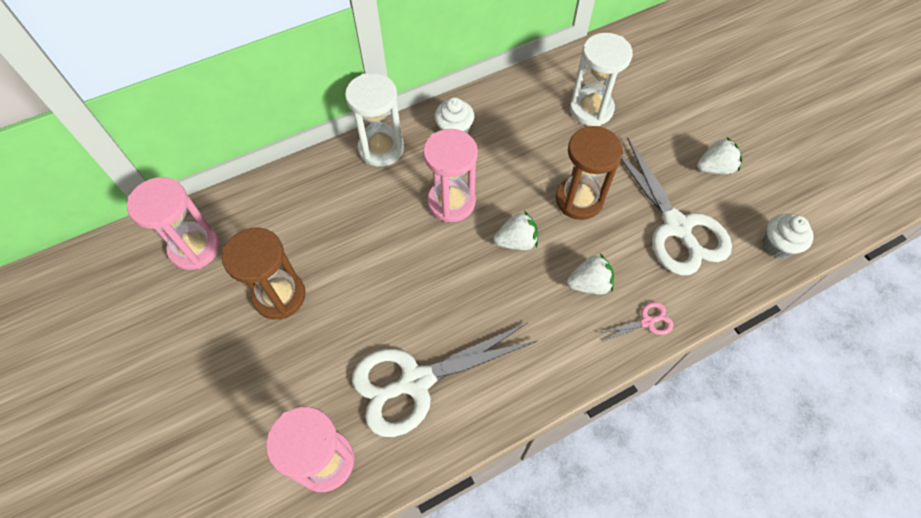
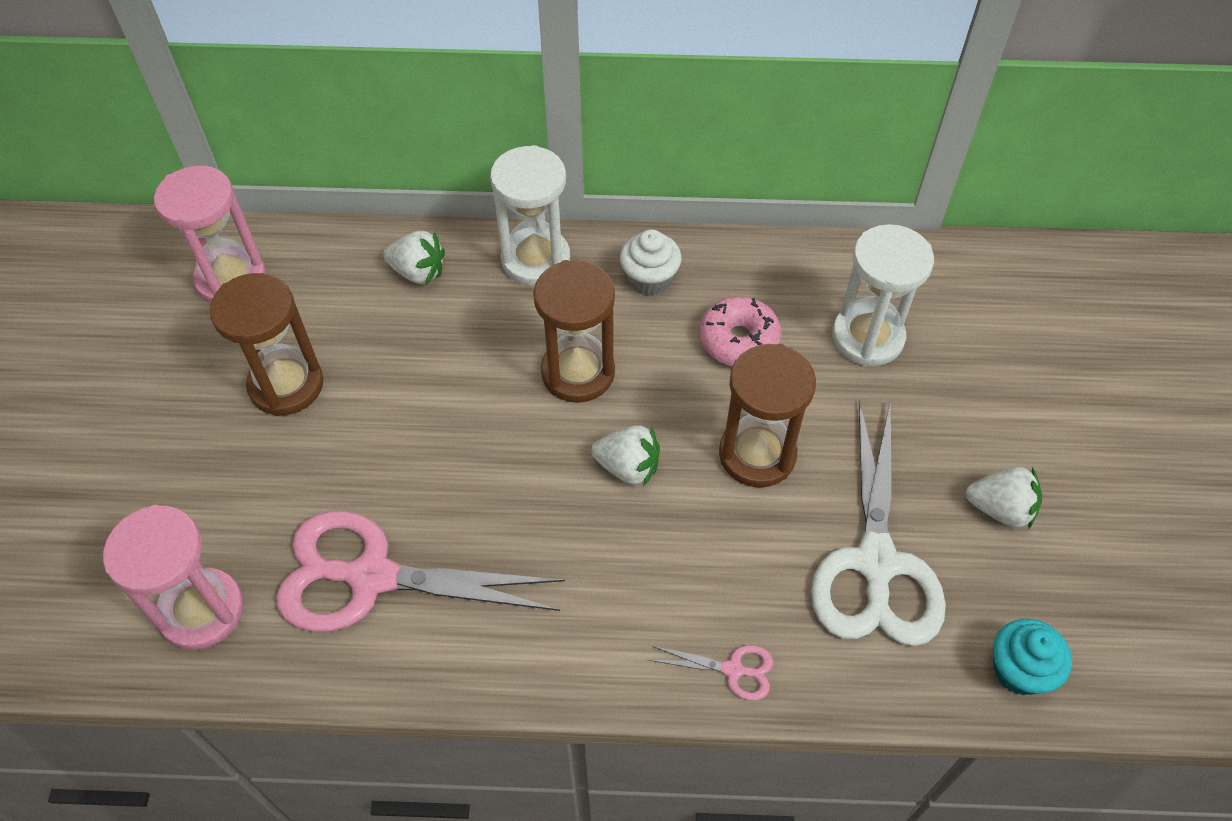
camera: 30 degrees right, 5 degrees down
(415, 381) = (371, 577): white scissors -> pink scissors
(451, 202) = (578, 372): pink hourglass -> brown hourglass
(526, 142) = (738, 340): none -> pink donut
(589, 284) = (688, 575): white strawberry -> white strawberry (418, 272)
(778, 245) = (1019, 670): white cupcake -> turquoise cupcake

